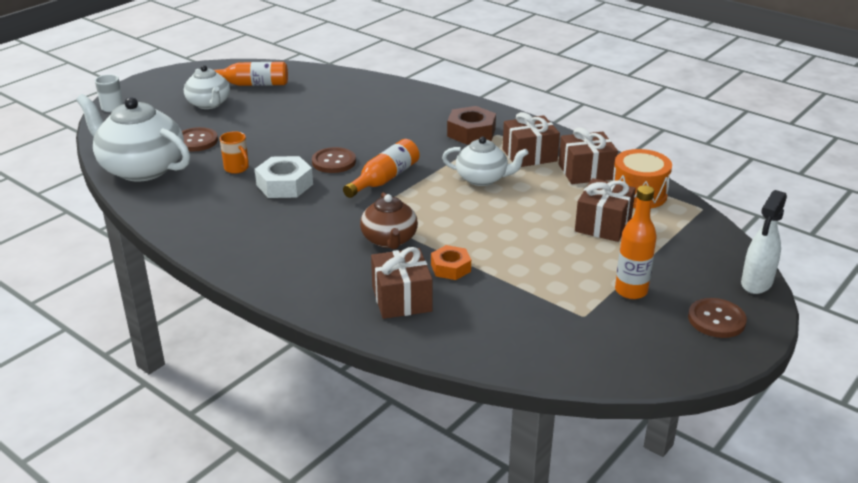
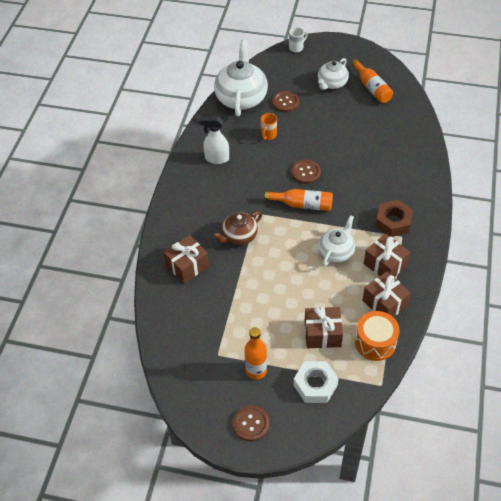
camera: 65 degrees right, 20 degrees up
(284, 185) = (265, 164): white nut -> white nut (315, 385)
(450, 268) = (228, 275): orange nut -> none
(482, 179) = (336, 251): white teapot -> white teapot turned 135 degrees counterclockwise
(756, 283) = (304, 438): white spray bottle -> white spray bottle (216, 158)

